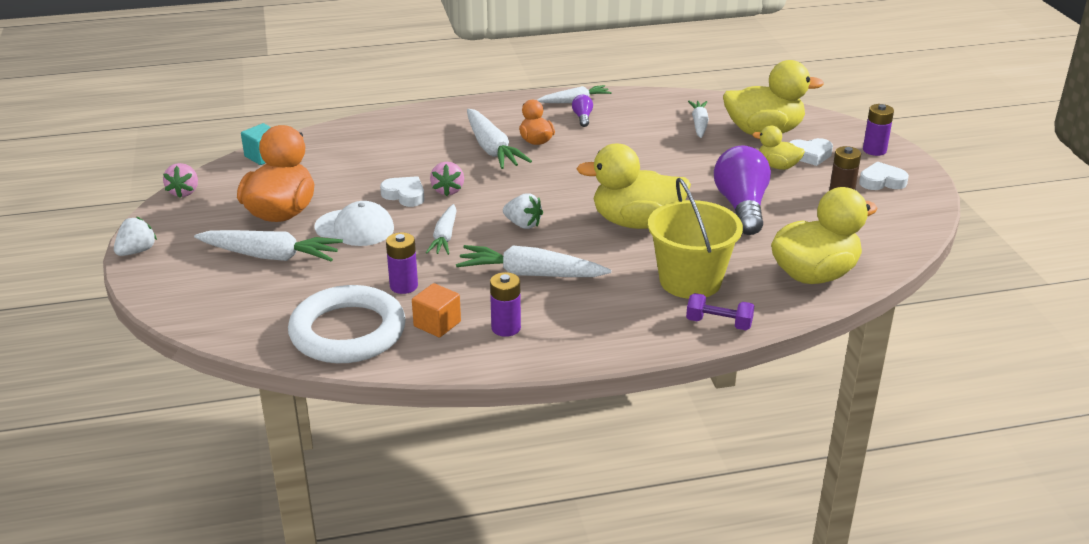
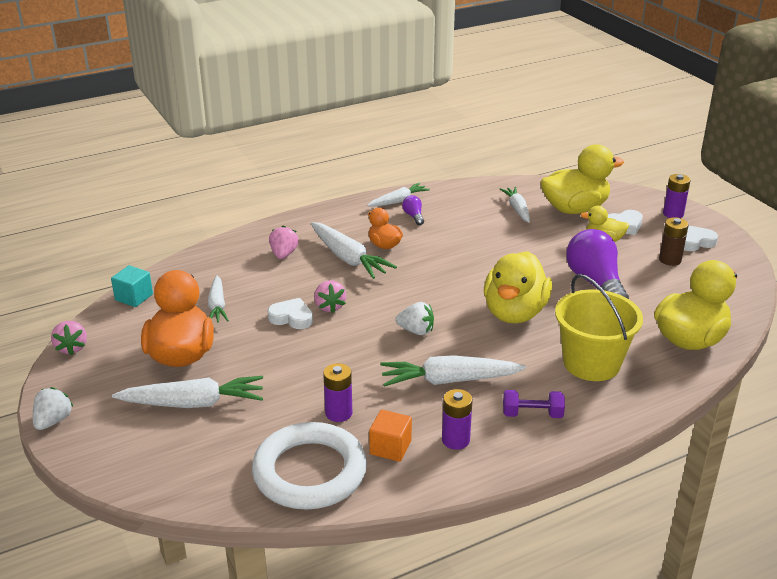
camera: 15 degrees left, 0 degrees up
(355, 228) = (261, 359): white cap -> none
(428, 136) = (284, 254): none -> pink strawberry
(444, 237) = (351, 355): white carrot -> white carrot (217, 306)
(636, 222) = (514, 313): yellow duck -> yellow duck turned 60 degrees counterclockwise
(719, 323) = (638, 401): purple dumbbell -> purple dumbbell (532, 414)

